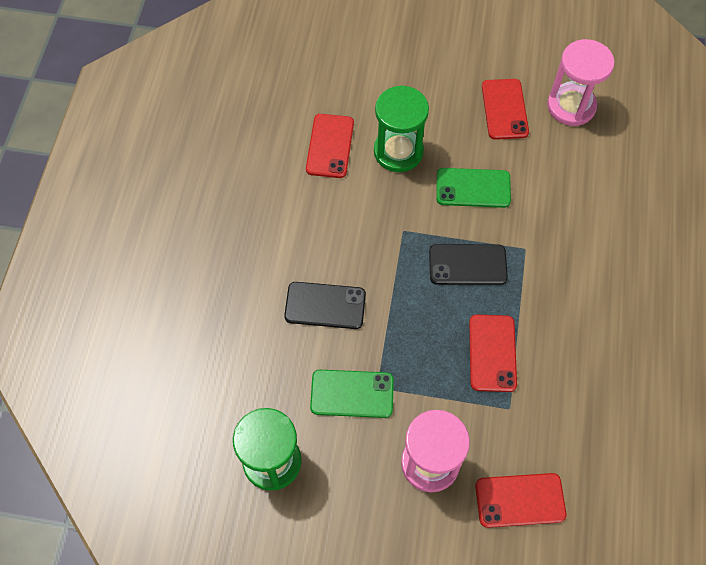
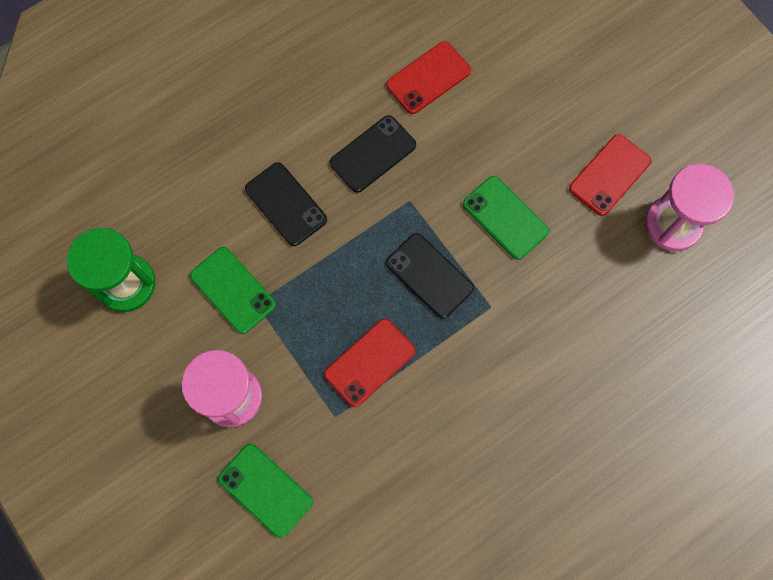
camera: 45 degrees right, 10 degrees up
(347, 223) = (373, 154): none -> black phone
(398, 151) = (478, 131): green hourglass -> none
(520, 500) = (265, 490): red phone -> green phone

